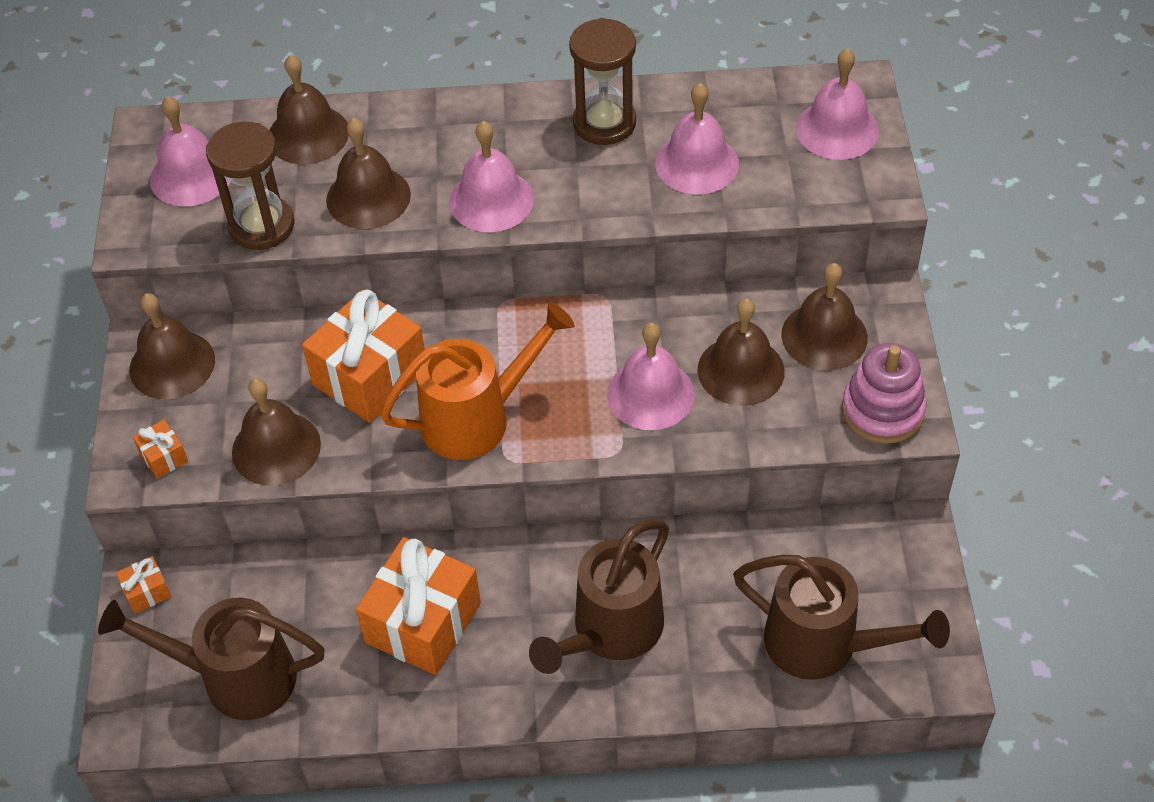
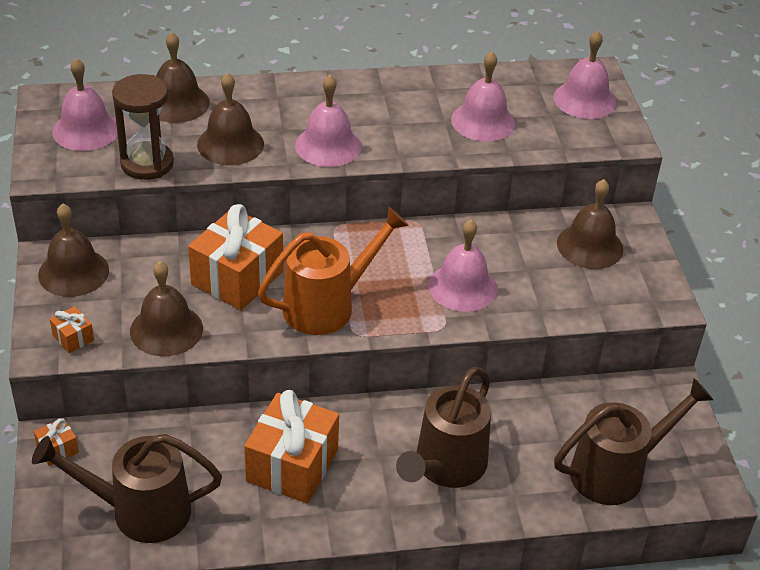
camera: 10 degrees left, 10 degrees down
(604, 123) = (408, 95): brown hourglass -> none
(741, 370) = (530, 270): brown bell -> none
(825, 645) = (617, 471): brown watering can -> brown watering can turned 45 degrees counterclockwise
(882, 410) = (643, 295): pink stacking toy -> none

